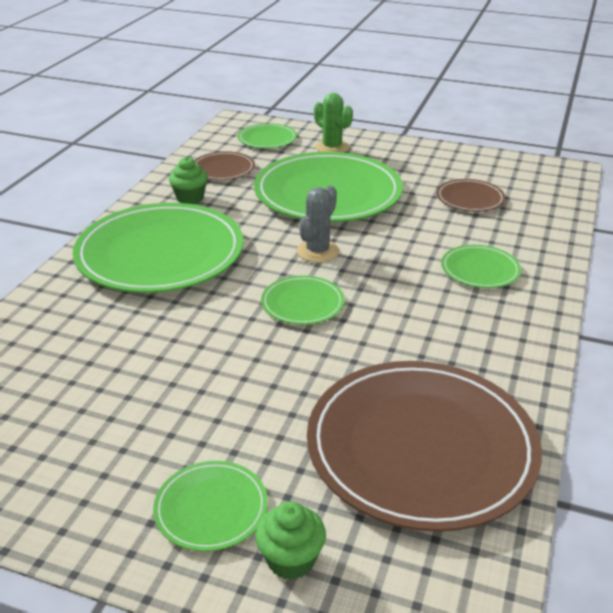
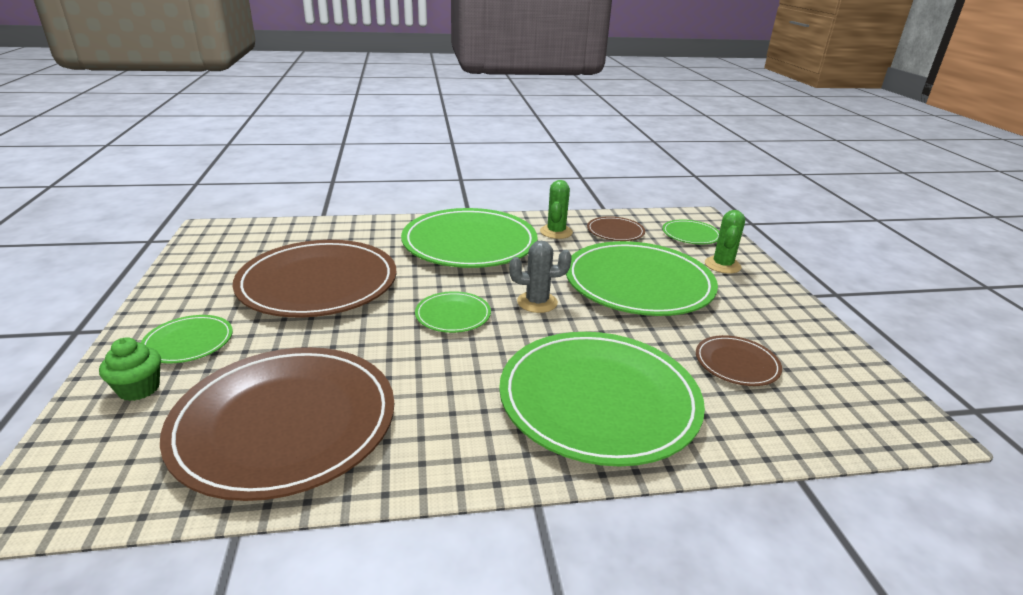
camera: 60 degrees right, 5 degrees down
(153, 379) = (318, 283): none -> brown plate
(190, 198) = (556, 232): green cupcake -> green cactus
(480, 270) = (598, 400): green plate -> green plate, size x2.20

